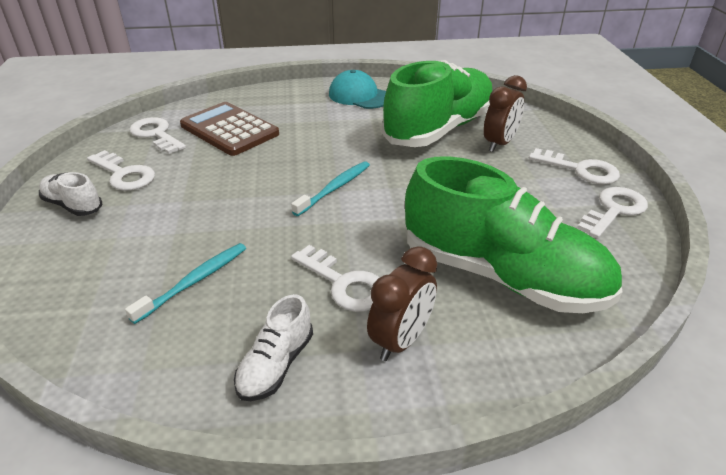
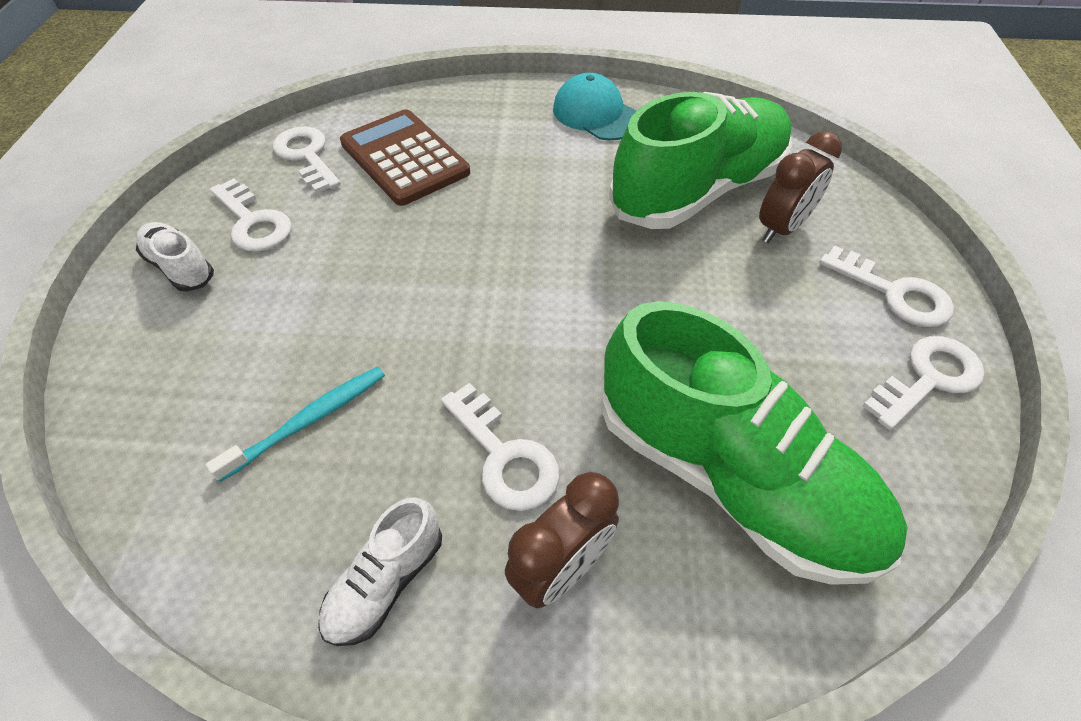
camera: 10 degrees right, 15 degrees up
(334, 188) = (526, 282): turquoise toothbrush -> none

